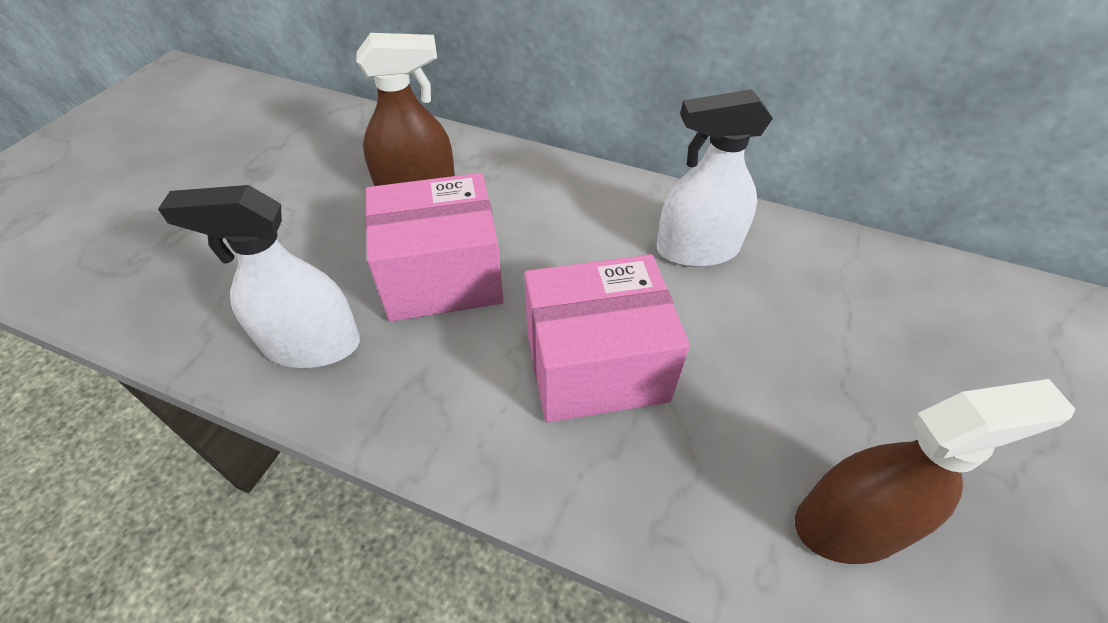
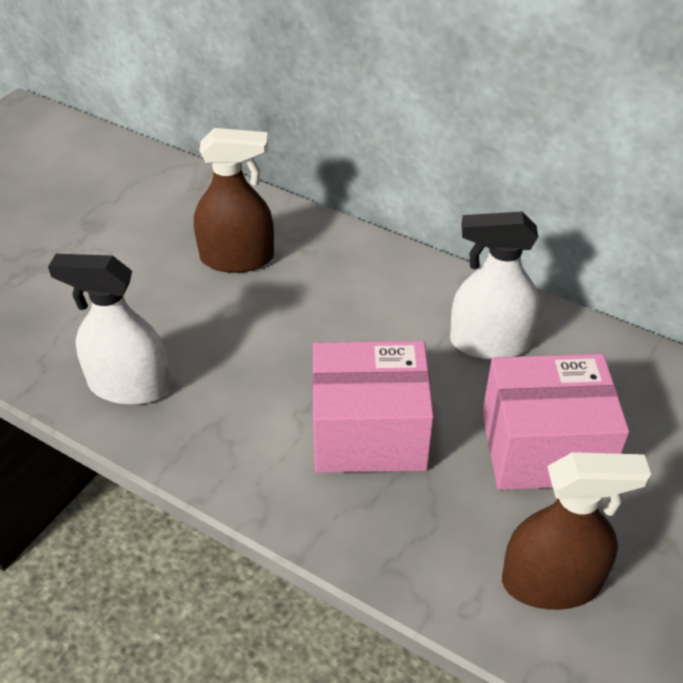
camera: 10 degrees right, 5 degrees down
(442, 276) = (248, 340): pink box -> pink box (544, 448)

